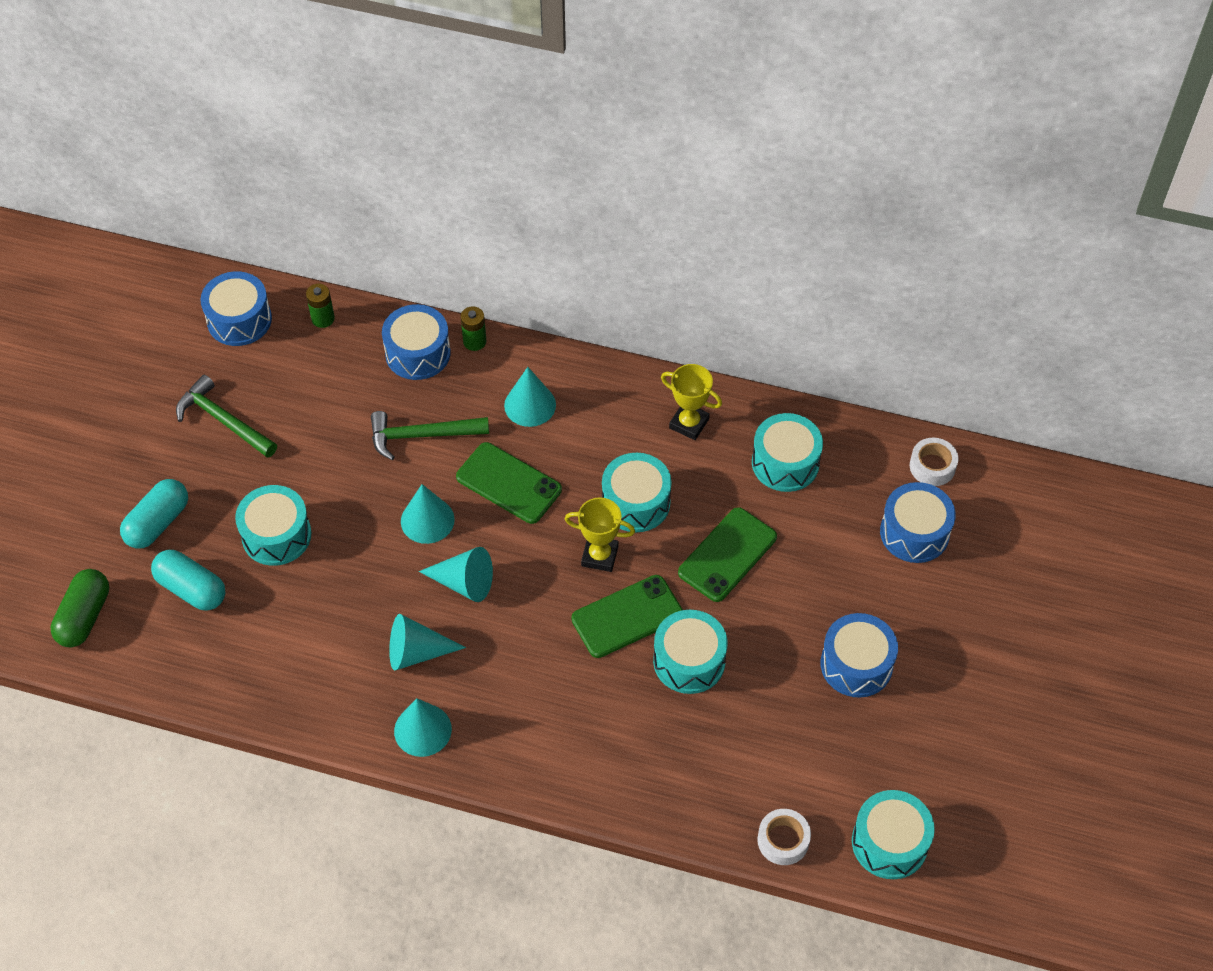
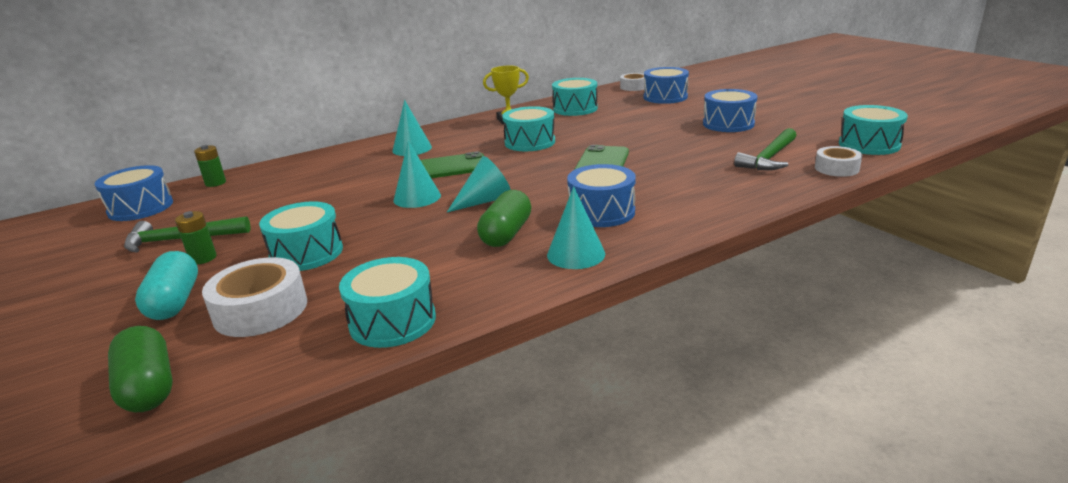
camera: 45 degrees left, 30 degrees down
(191, 589) = (260, 310): turquoise capsule -> white tape
(417, 652) = (506, 234): turquoise cone -> green capsule
(418, 353) = (308, 165): blue drum -> blue drum (601, 212)
(421, 435) = (358, 181): green hammer -> green hammer (769, 158)
(474, 341) = (341, 150): green battery -> green battery (203, 258)
(599, 556) = (545, 159): yellow trophy -> none
(689, 661) = (661, 157): turquoise drum -> turquoise drum (392, 321)
(727, 555) = (606, 132): green phone -> none

